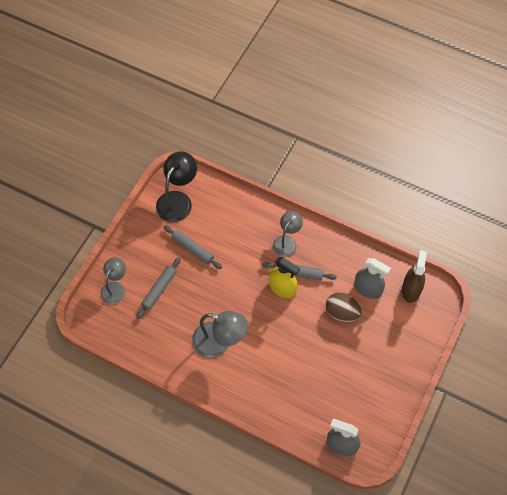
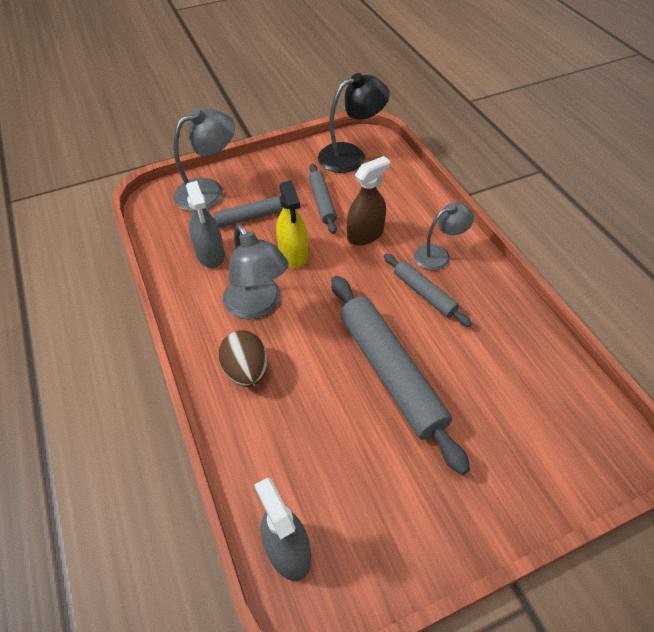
camera: 40 degrees right, 10 degrees down
(115, 288) = (209, 191): grey lamp -> grey lamp, size x1.54
(282, 288) = (388, 297): yellow spray bottle -> yellow spray bottle (293, 254)
(317, 331) = (390, 373): none -> grey rolling pin
(342, 313) = (443, 373): brown egg -> brown egg (247, 371)
(368, 289) = (506, 369): grey spray bottle -> grey spray bottle (210, 254)
(411, 290) = (575, 411): brown spray bottle -> brown spray bottle (365, 234)

